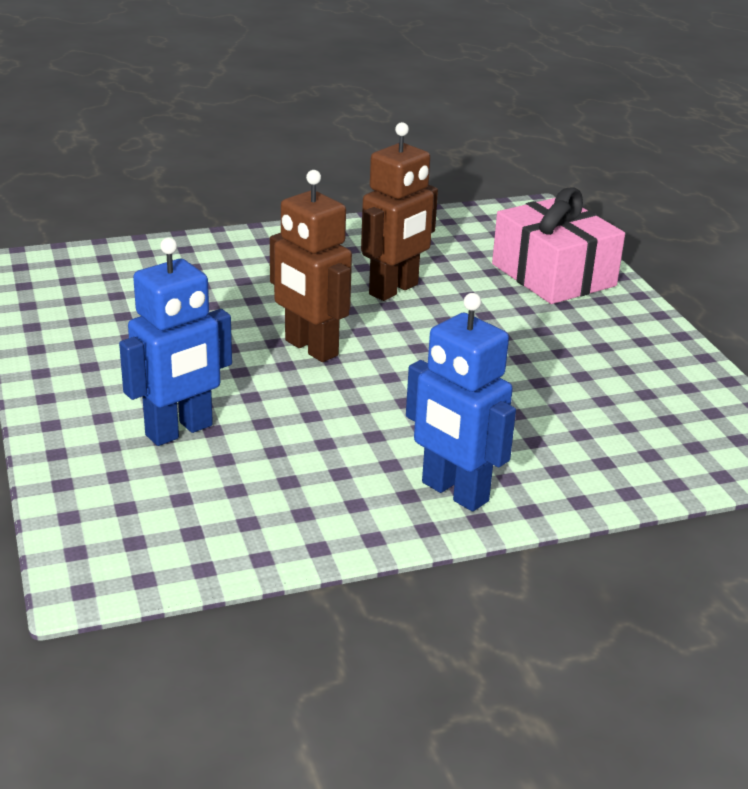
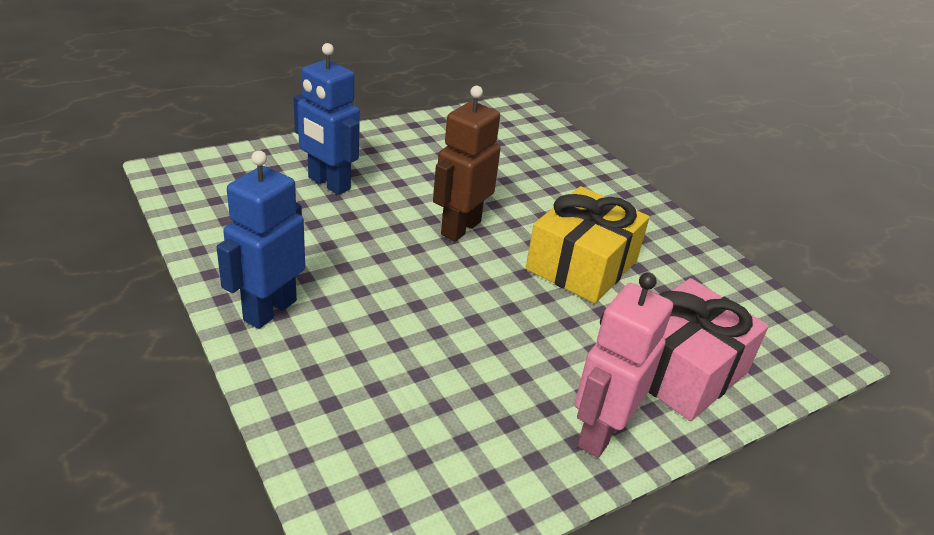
camera: 75 degrees right, 5 degrees up
(394, 290) = (582, 265): brown robot -> yellow gift
(632, 327) = (600, 432): none -> pink robot

